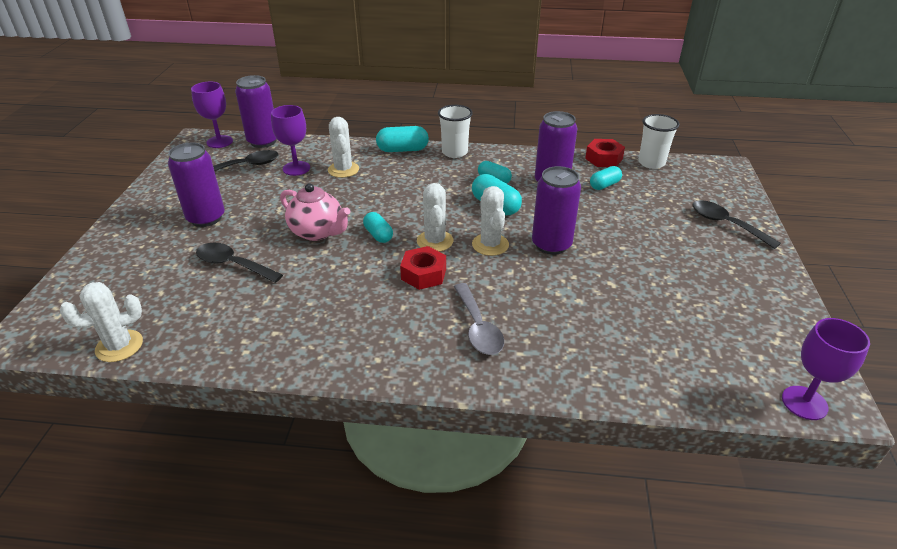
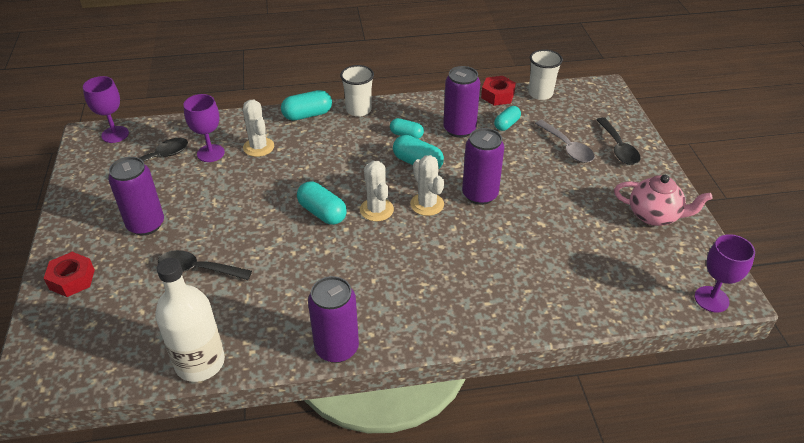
camera: 15 degrees left, 5 degrees up
(119, 346) = (131, 372): white cactus -> none
(189, 351) = (200, 362): none -> white bottle
(263, 141) = (161, 127): purple can -> purple can (337, 348)
(317, 232) = (263, 220): pink teapot -> pink teapot (654, 216)
(378, 235) = (322, 213): turquoise capsule -> turquoise capsule, size x1.51
(423, 274) = (379, 245): red nut -> red nut (72, 279)
(478, 327) = (445, 287): grey spoon -> grey spoon (567, 147)
(726, 224) = (618, 148): black spoon -> black spoon turned 135 degrees counterclockwise

